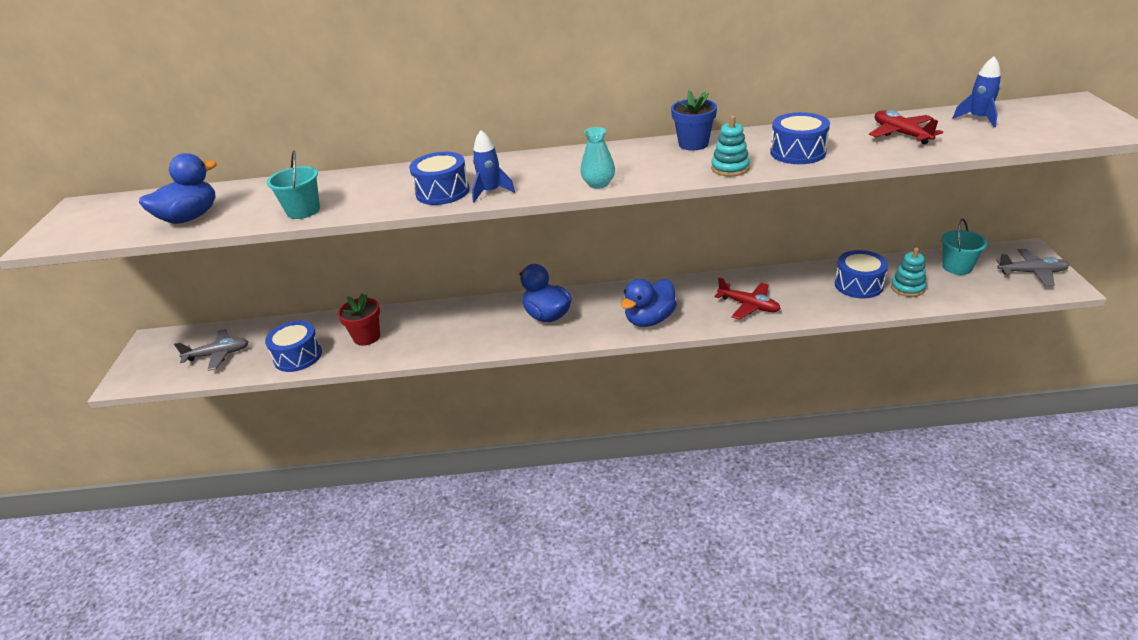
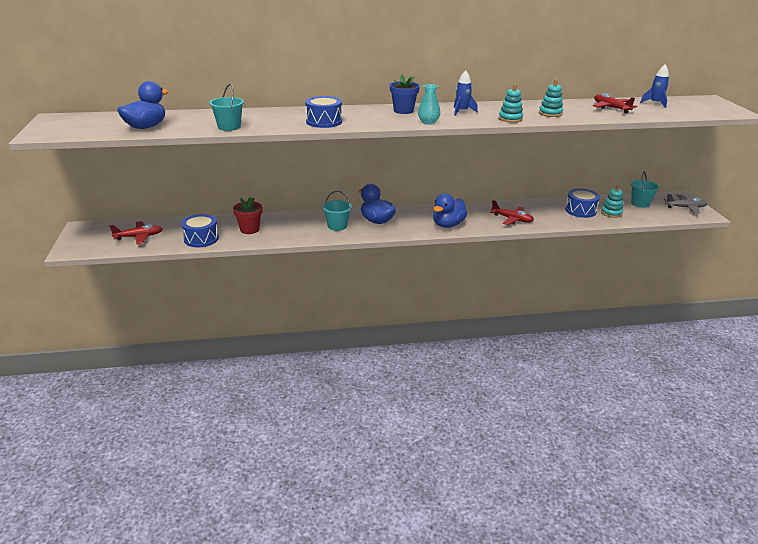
camera: 10 degrees left, 5 degrees down
(218, 355) = (139, 237): grey plane -> red plane
(489, 327) = (337, 226): none -> turquoise bucket
(491, 192) = (357, 123): blue rocket -> blue rocket (462, 111)
(693, 144) = (483, 106): blue flower pot -> blue flower pot (403, 111)
(798, 152) = (550, 113): blue drum -> turquoise stacking toy

